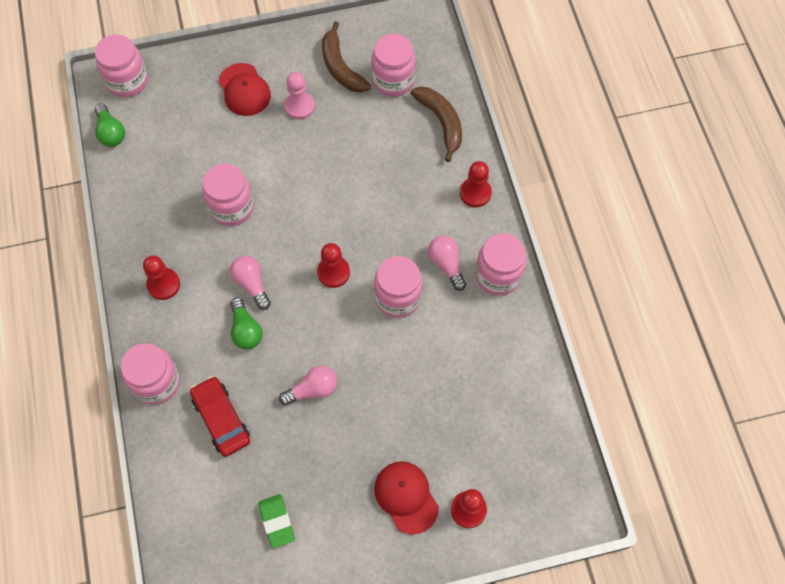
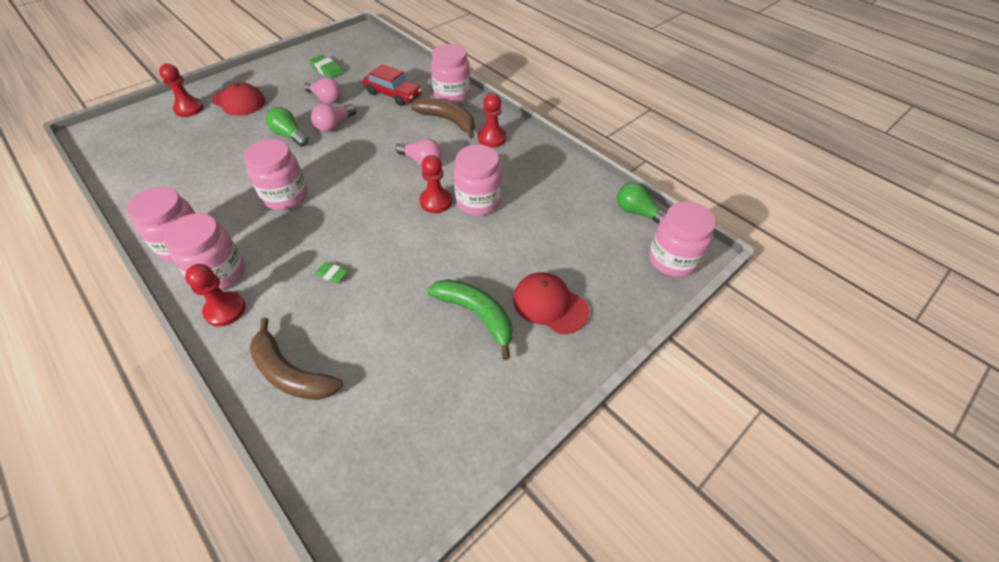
camera: 150 degrees right, 15 degrees down
(246, 330) = (407, 136): green light bulb -> green light bulb (290, 135)
(299, 106) = (476, 315): pink pawn -> green banana
(333, 272) = (354, 192): red pawn -> red pawn (436, 201)
(341, 67) = (456, 385): brown banana -> brown banana (448, 120)
(387, 189) = (332, 274): none -> green eraser
(393, 80) = (378, 400): pink jar -> pink jar (219, 273)
(446, 264) = (243, 235): pink light bulb -> pink light bulb (326, 99)

